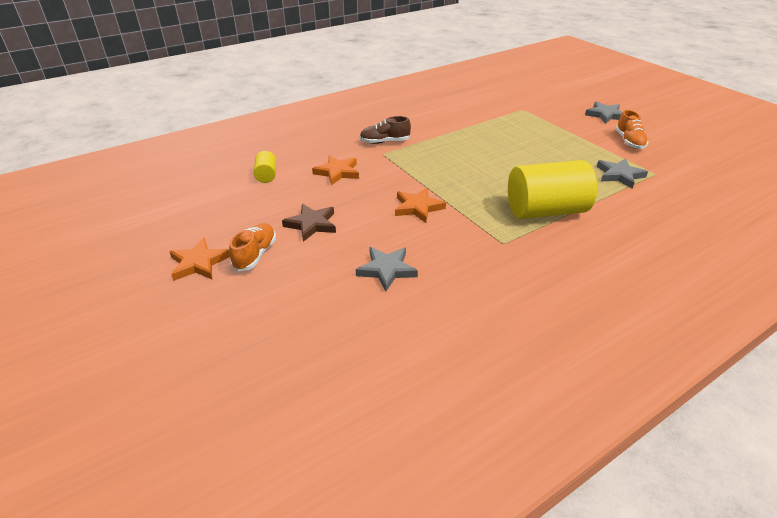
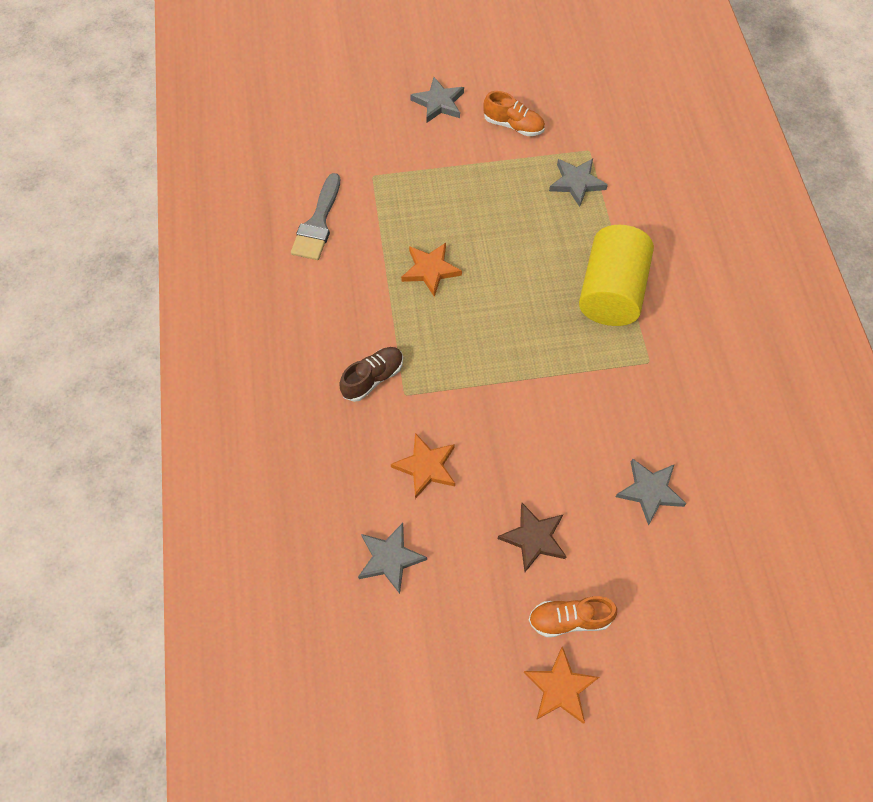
camera: 65 degrees left, 25 degrees up
(255, 255) = (569, 619): orange shoe -> orange shoe turned 45 degrees counterclockwise
(266, 175) = (390, 558): yellow cylinder -> grey star
(384, 142) = (373, 378): brown shoe -> brown shoe turned 150 degrees counterclockwise
(418, 207) = (549, 410): orange star -> orange star (430, 270)
(470, 103) = (318, 223): none -> grey brush

